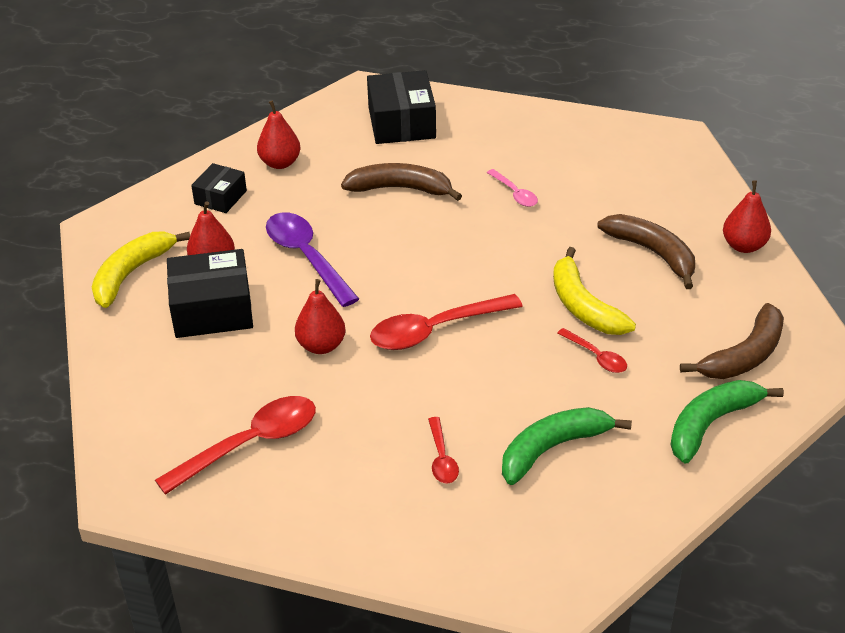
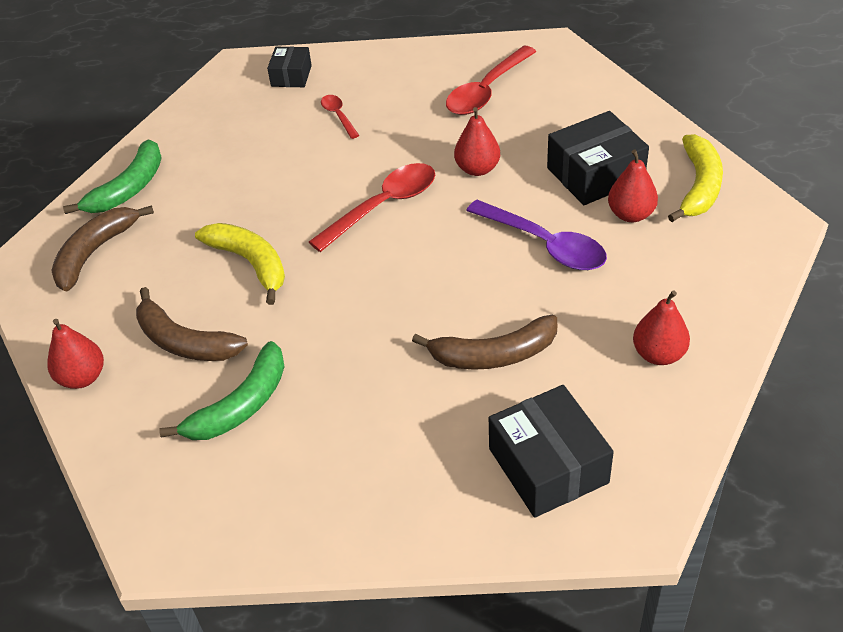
camera: 165 degrees right, 5 degrees up
(220, 197) = (688, 289): black box -> black box (291, 76)
(515, 193) = (356, 383): pink spoon -> none
(552, 449) = (255, 141): green banana -> green banana (241, 405)
(596, 356) = (230, 219): red spoon -> none

